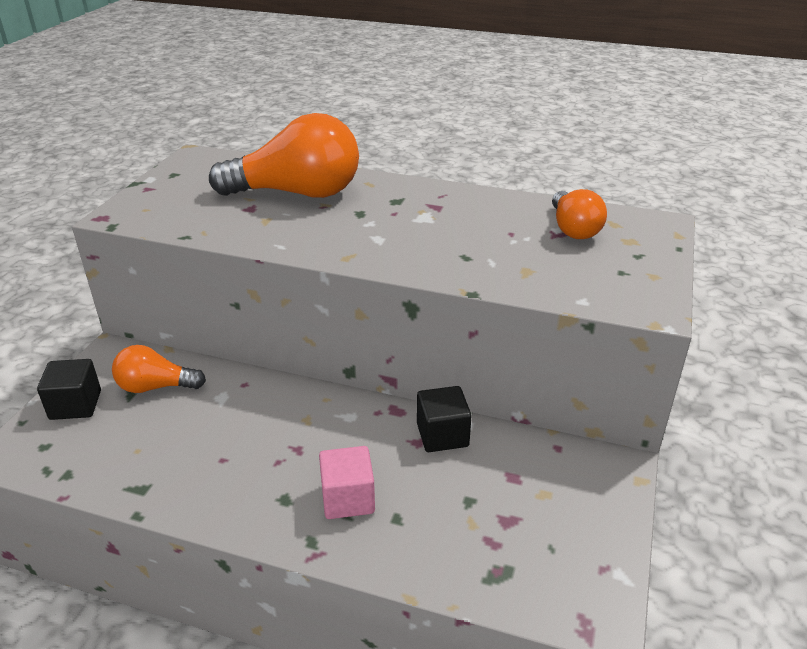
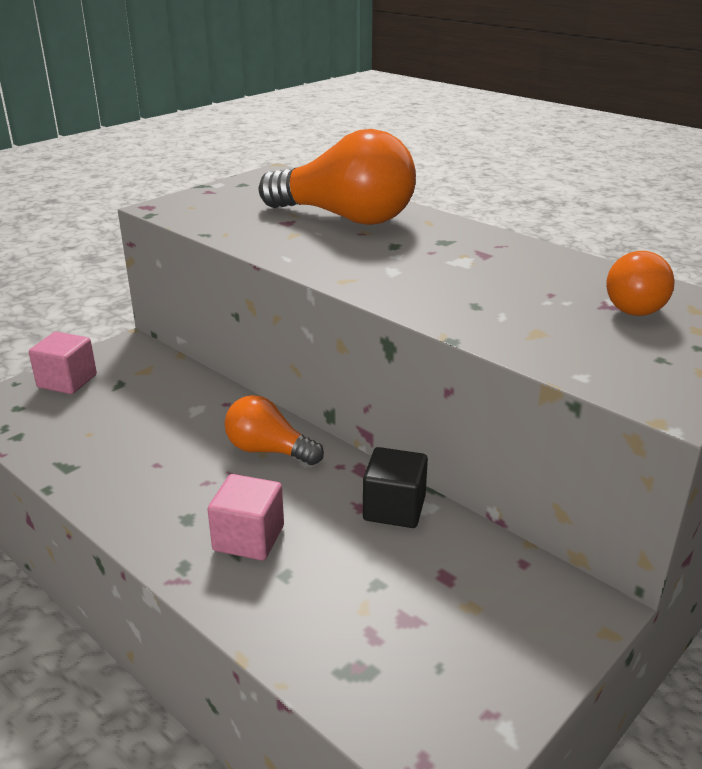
camera: 25 degrees right, 5 degrees down
(75, 405) = (67, 381): black cube -> pink cube
(155, 387) = (145, 384): orange light bulb -> orange light bulb (268, 450)

